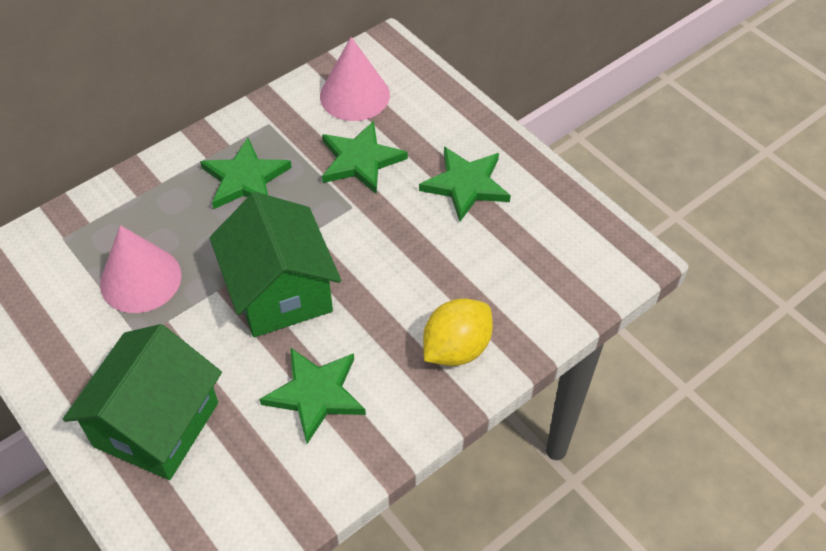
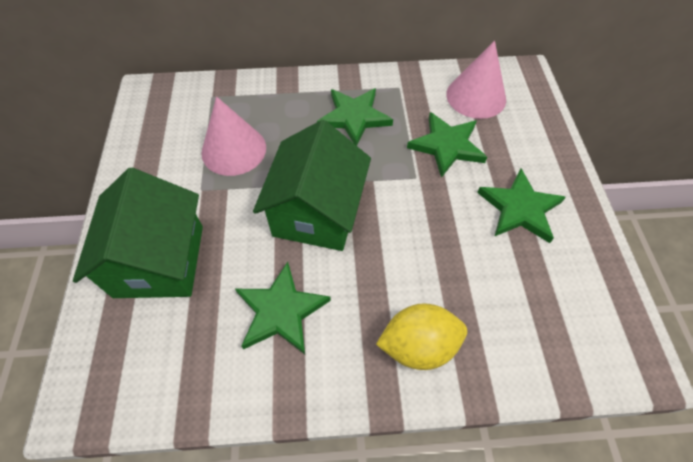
camera: 35 degrees right, 5 degrees up
(156, 424) = (159, 261): green house -> green house turned 60 degrees counterclockwise

